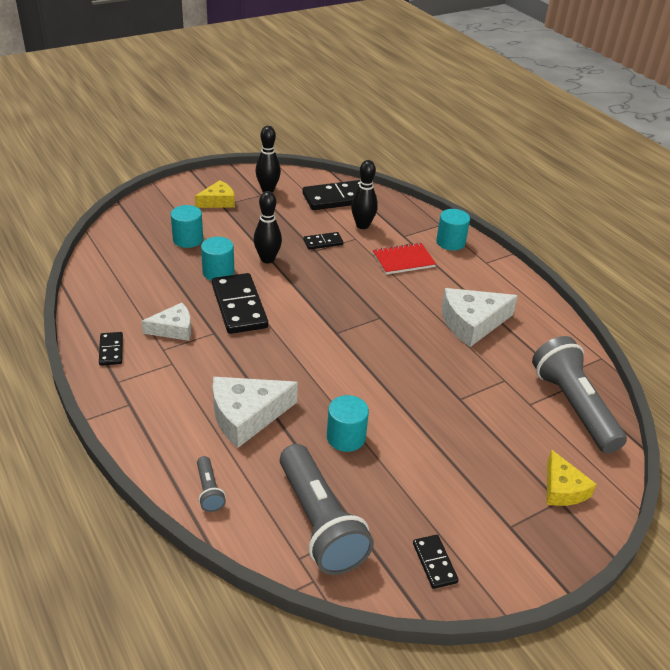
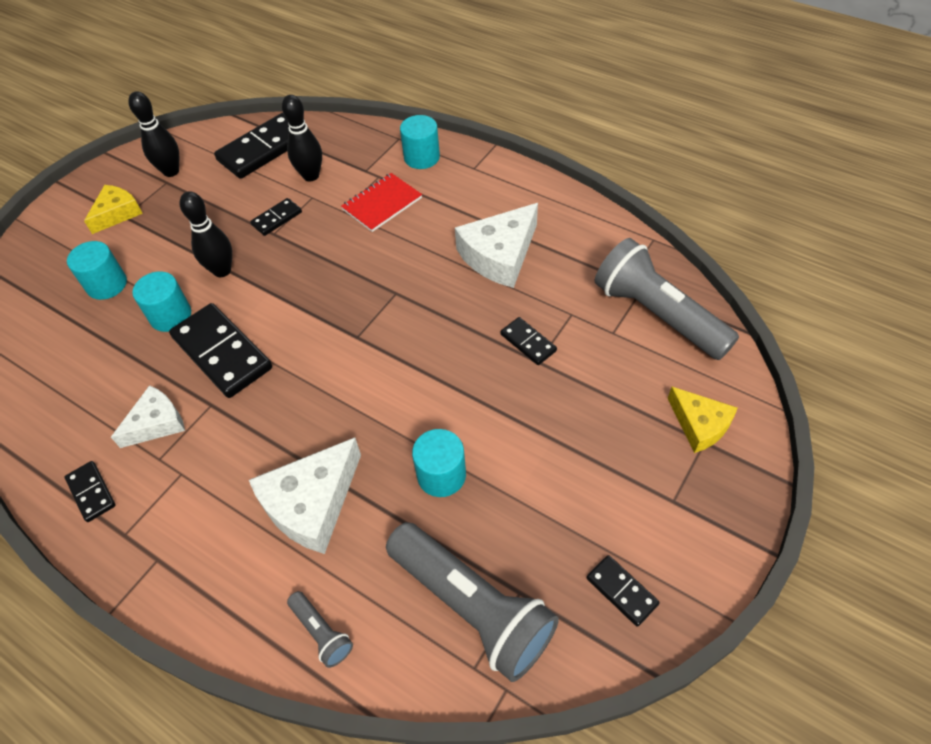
camera: 20 degrees left, 15 degrees up
(460, 384) = (528, 342): none -> black domino

